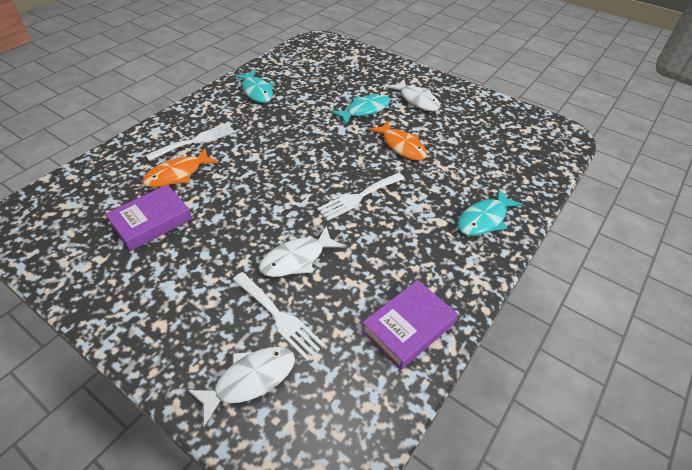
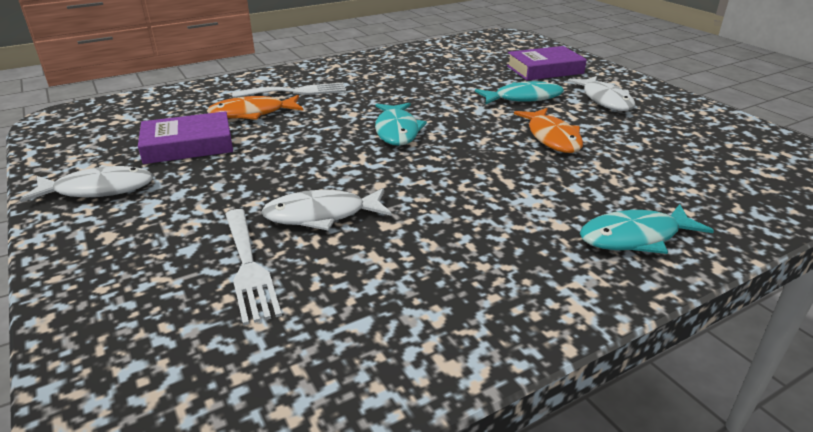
camera: 25 degrees right, 15 degrees down
(250, 380) = (153, 322): white fish -> white fish (99, 189)
(257, 91) = (399, 64): turquoise fish -> turquoise fish (397, 131)
(358, 197) = (453, 174): white fork -> none
(408, 327) = (421, 332): purple book -> purple book (544, 69)

